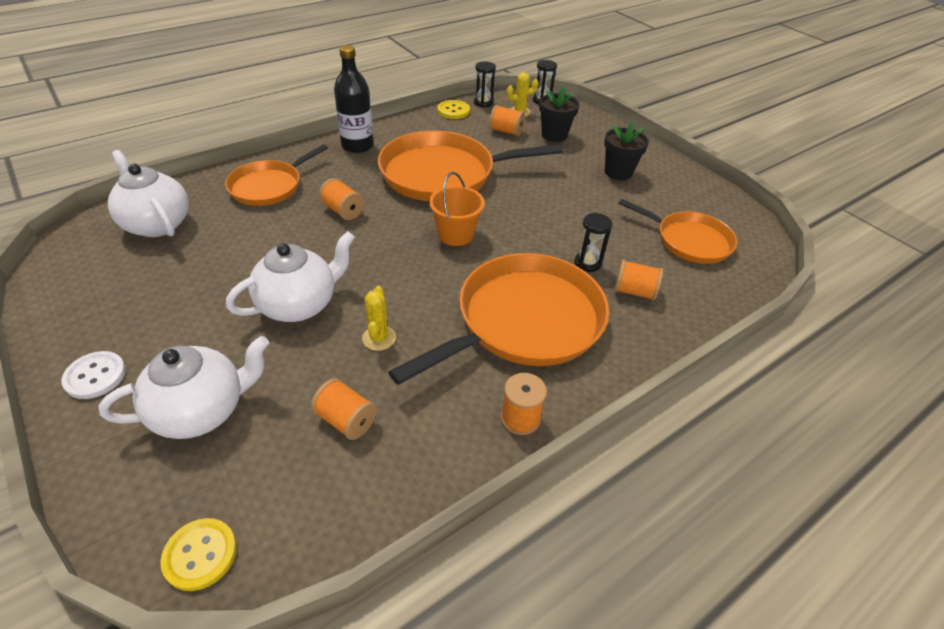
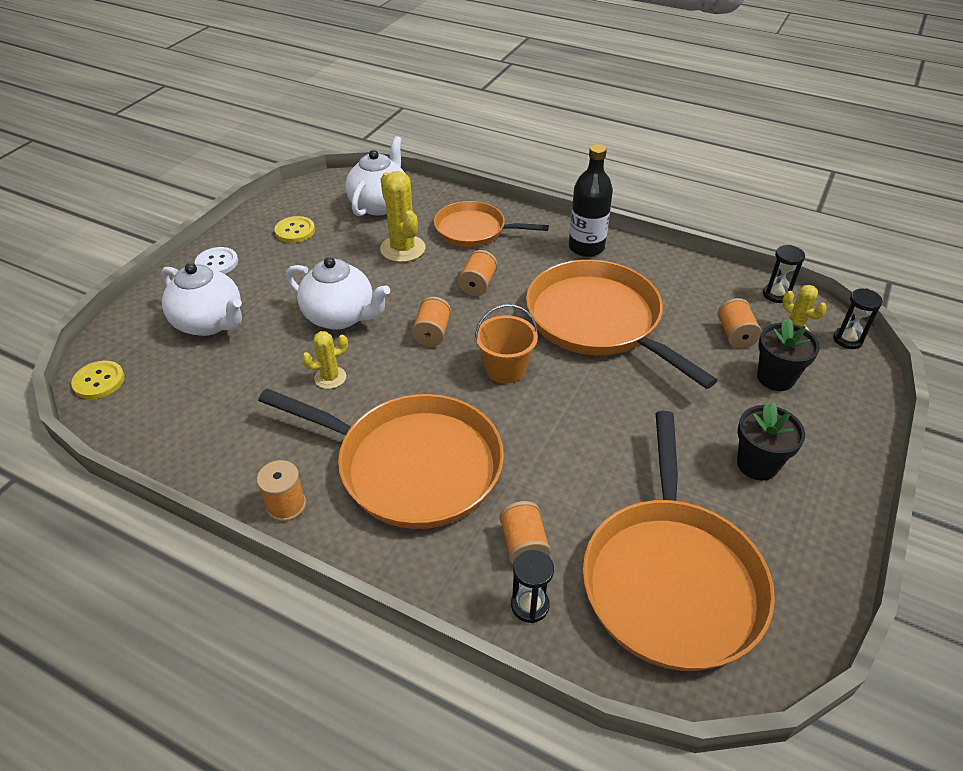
camera: 65 degrees right, 0 degrees up
(245, 233) = (403, 249): none -> yellow cactus
(346, 420) = (234, 397): orange spool -> orange spool (432, 333)
(453, 111) = (728, 280): yellow button -> yellow button (295, 231)
(587, 263) = (542, 488): black hourglass -> black hourglass (530, 605)
(689, 241) = (671, 579): orange pan -> orange pan, size x1.68

